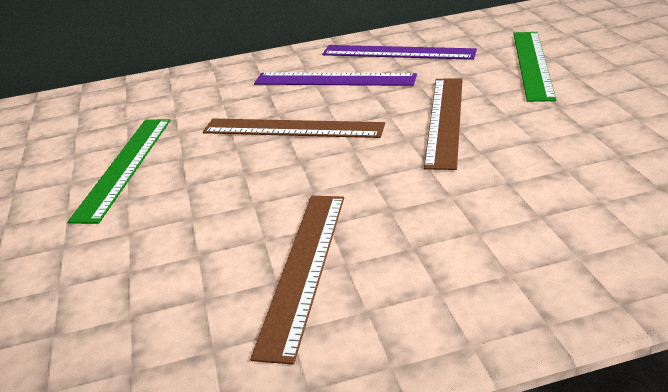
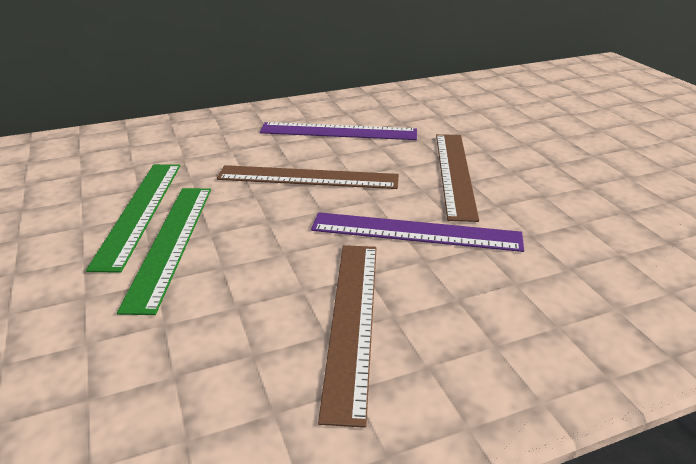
camera: 10 degrees left, 0 degrees up
(398, 52) = (393, 108): purple ruler -> purple ruler (416, 232)
(532, 64) = (521, 124): green ruler -> green ruler (171, 243)

